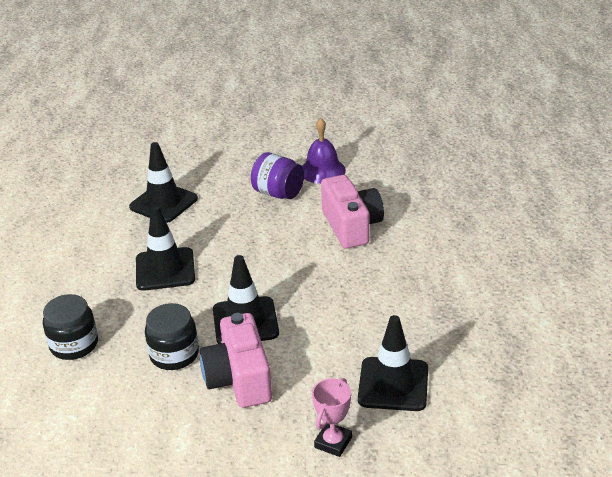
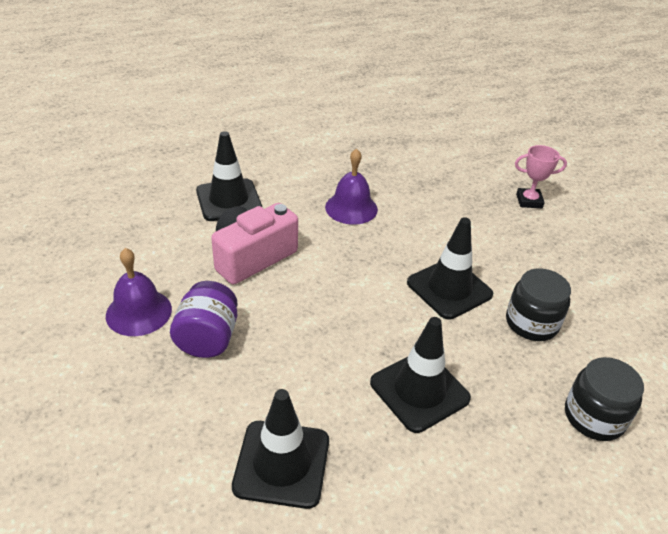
camera: 120 degrees left, 5 degrees up
(239, 378) = (518, 268): pink camera -> none
(390, 298) = (351, 208): none -> purple bell
(393, 384) = (450, 186): black traffic cone -> black traffic cone (229, 200)

